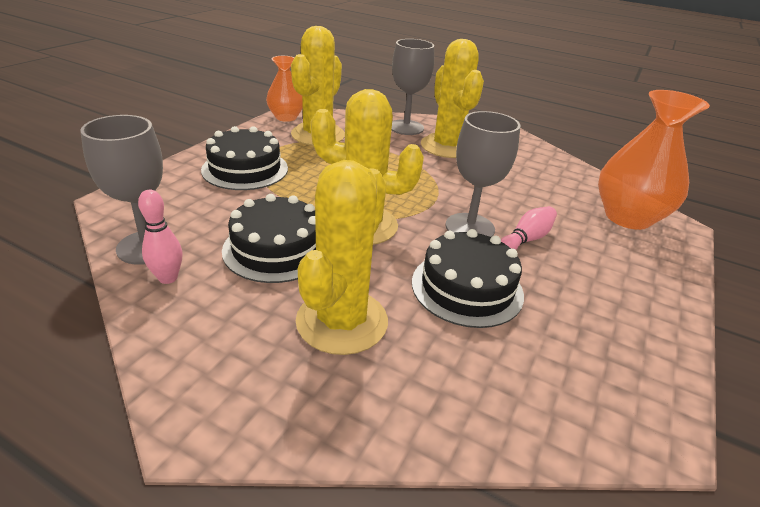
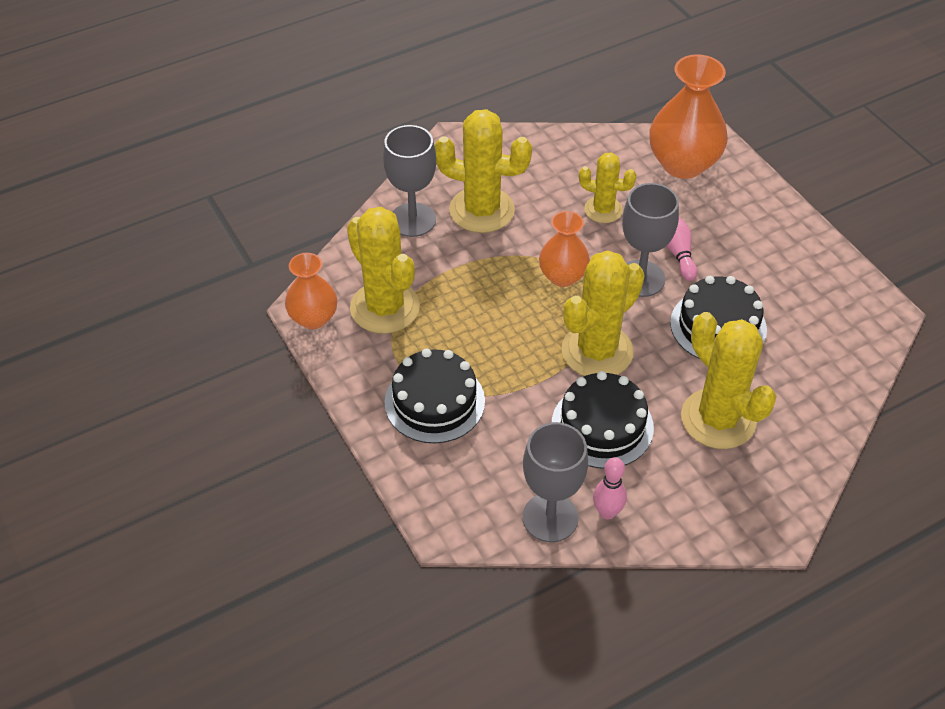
camera: 55 degrees left, 15 degrees up
(425, 191) = (562, 276): none -> orange vase
(518, 192) = (603, 210): none -> yellow cactus

